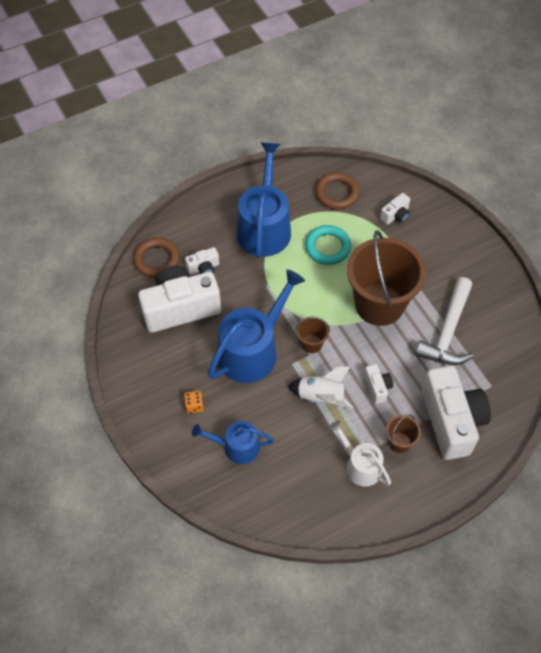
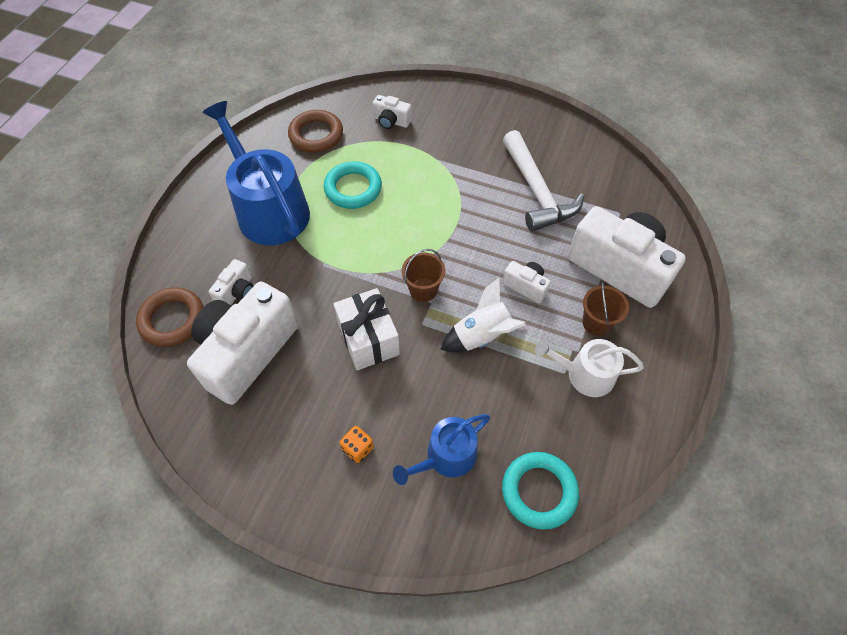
camera: 40 degrees left, 0 degrees up
(253, 350) = (368, 339): blue watering can -> white gift
(269, 504) = (539, 491): none -> turquoise ring
(379, 304) = (452, 208): brown bucket -> none
(395, 215) = (391, 121): white camera -> white camera turned 105 degrees clockwise

